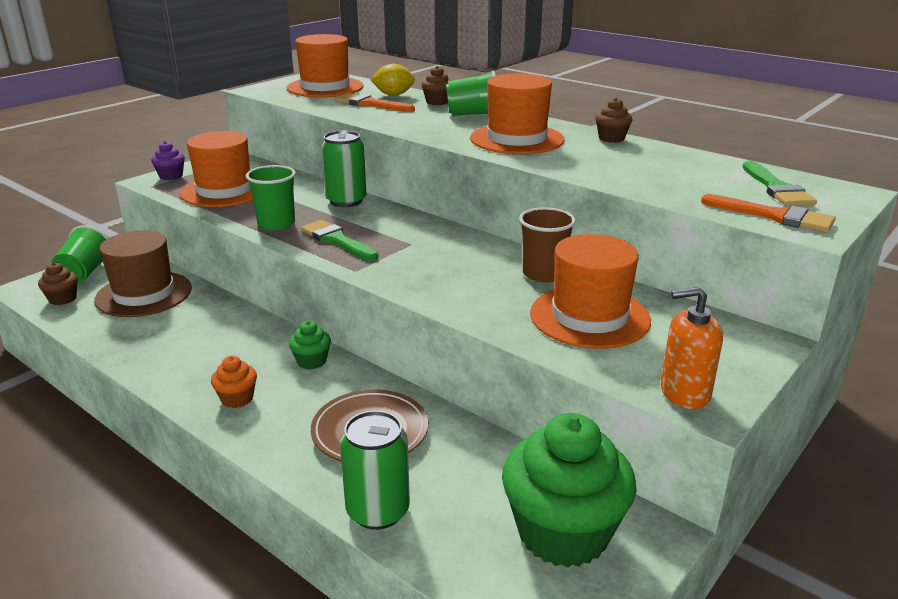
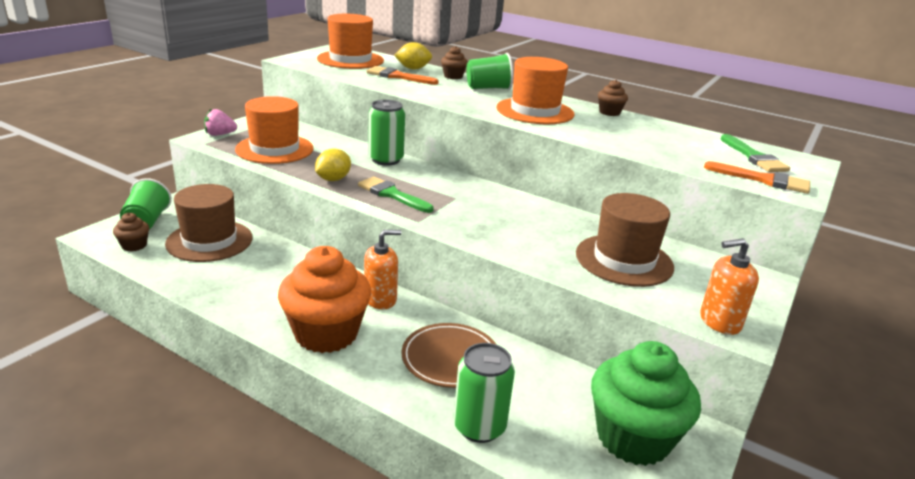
camera: 10 degrees left, 0 degrees up
(171, 176) = (220, 134): purple cupcake -> pink strawberry
(237, 398) = (326, 333): orange cupcake -> orange cupcake, size x2.29
(276, 224) = (333, 179): green cup -> yellow lemon
(311, 361) = (380, 299): green cupcake -> orange soap dispenser
(543, 274) = (574, 224): brown cup -> none
(589, 317) = (624, 260): orange hat -> brown hat

